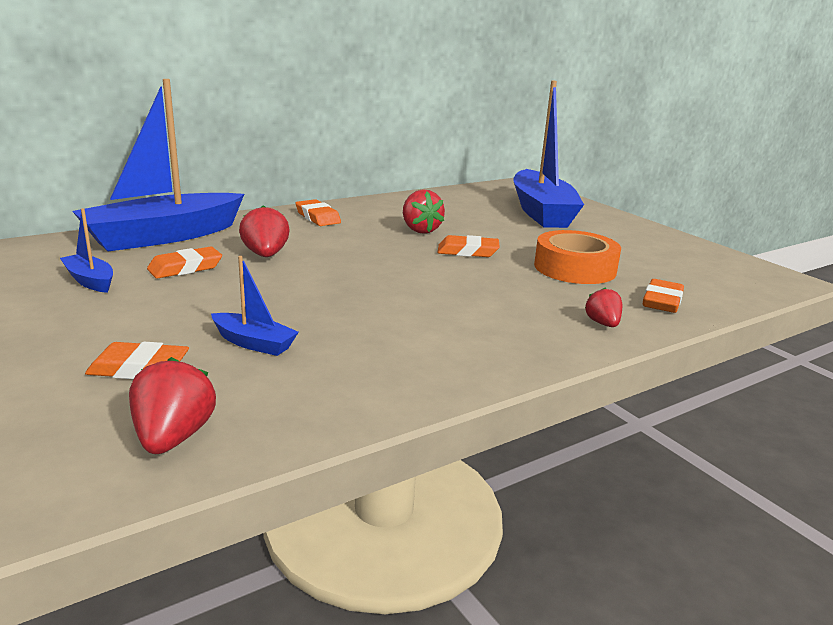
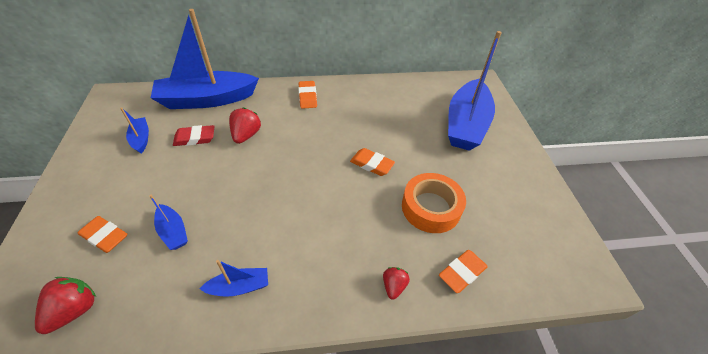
camera: 25 degrees right, 25 degrees up
(185, 268) = (195, 138): orange eraser -> red eraser
(413, 363) = (239, 287): none -> blue boat
(420, 230) = (360, 128): red strawberry -> none

